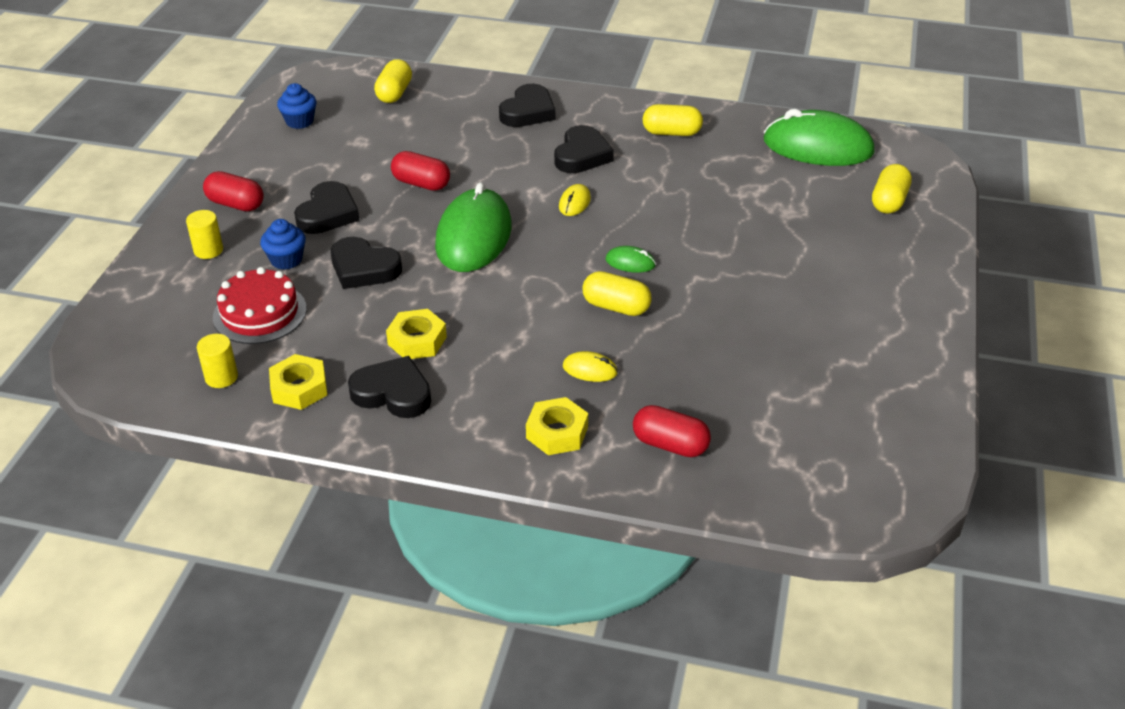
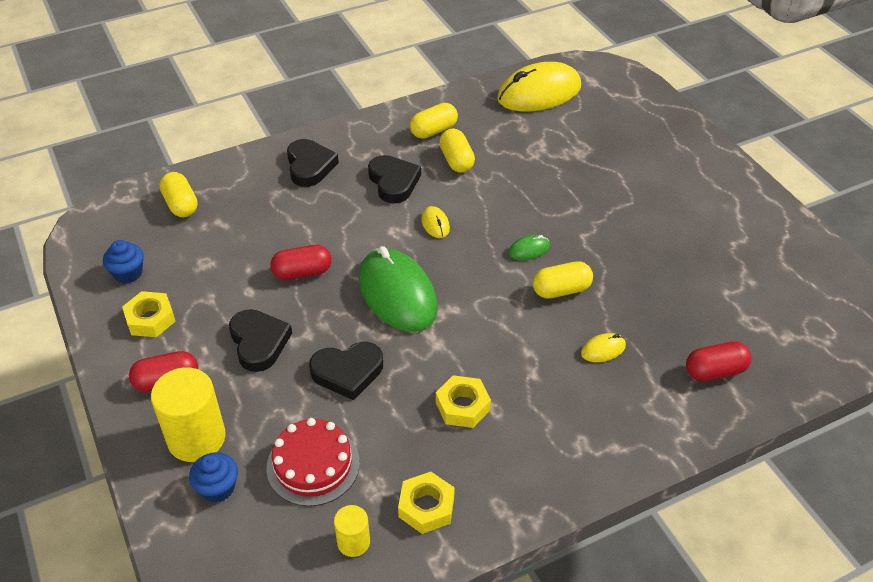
camera: 40 degrees left, 5 degrees up
(208, 250) = (196, 438): yellow cylinder -> yellow cylinder, size x1.90
(286, 260) = (276, 404): blue cupcake -> blue cupcake (218, 488)
(393, 393) = (498, 461): black heart -> none
(557, 432) = (641, 412): yellow nut -> yellow nut (150, 319)
(818, 147) = (539, 93): green mouse -> yellow mouse
(889, 201) = (626, 112): yellow capsule -> yellow capsule (456, 161)

